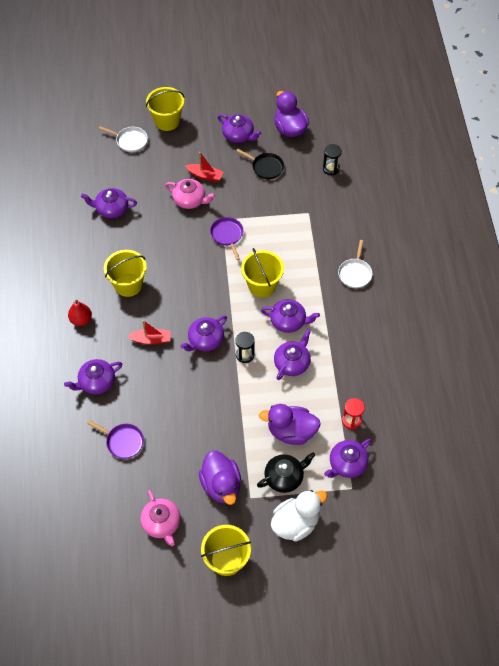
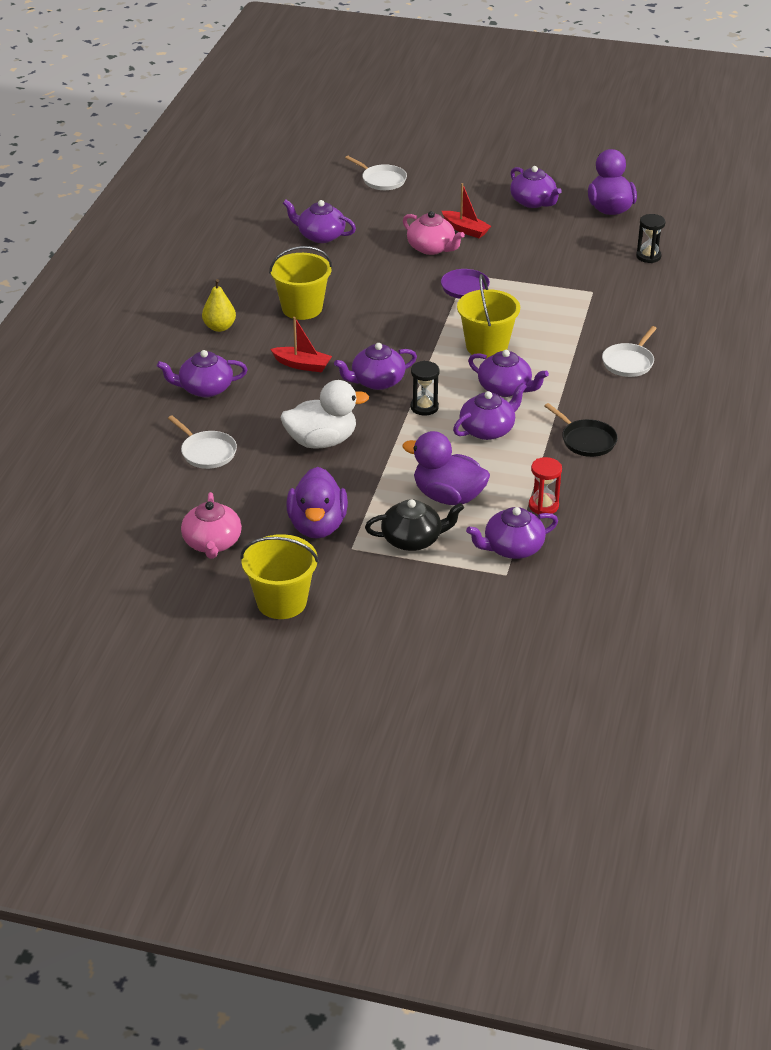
camera: 20 degrees right, 20 degrees down
(81, 320) = (219, 327): red pear -> yellow pear
(123, 441) = (207, 452): purple pan -> white pan
(167, 121) = (442, 172): yellow bucket -> none
(266, 167) = (555, 238): black pan -> black pan (586, 440)
(296, 523) = (403, 589): white duck -> white duck (321, 441)

